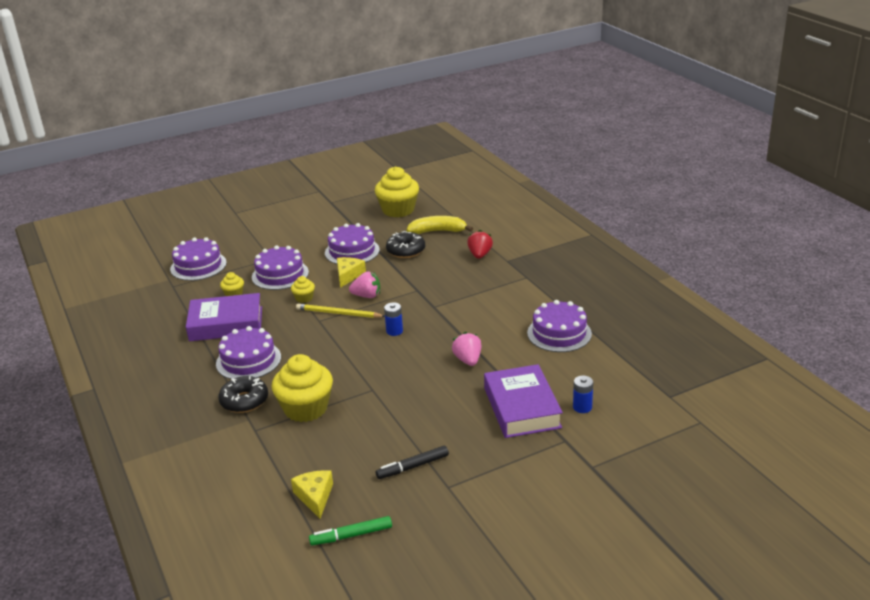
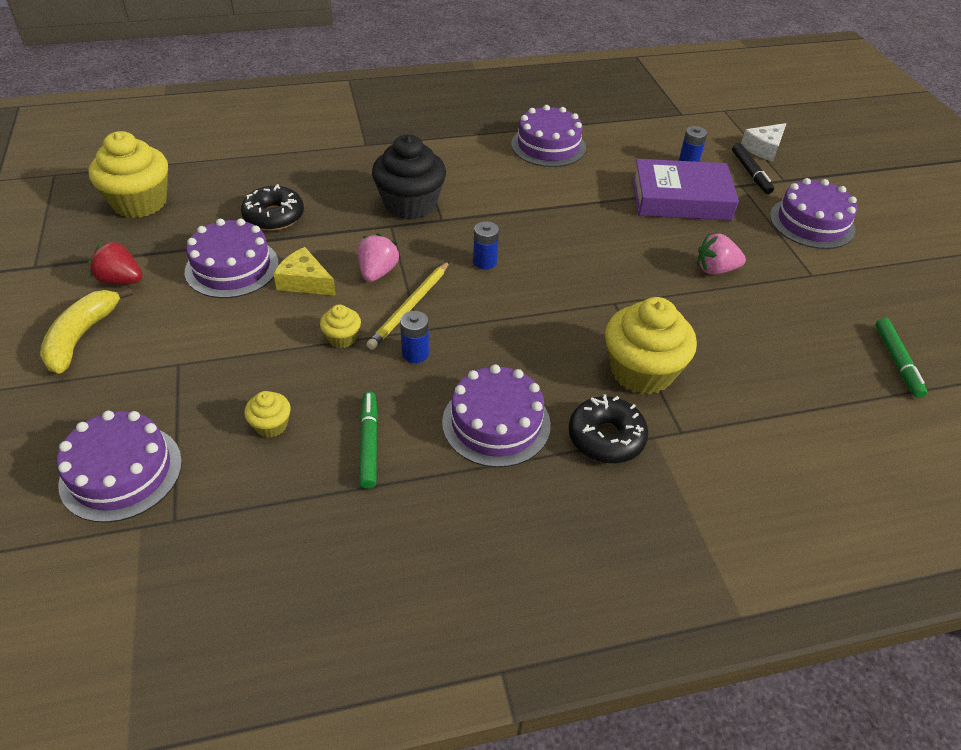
camera: 80 degrees left, 15 degrees up
(226, 324) = (368, 443): purple book -> green marker
(280, 274) = (245, 358): purple cake -> purple cake (812, 223)
(298, 323) = (415, 353): none -> blue battery
(315, 497) = (829, 385): yellow cheese -> none
(413, 467) = (776, 294): black marker -> black marker (750, 173)
(438, 231) = (241, 180): yellow banana -> yellow banana (82, 336)
(444, 292) = (410, 204): none -> black cupcake
(468, 360) = (577, 216): pink strawberry -> pink strawberry (715, 269)
(480, 255) = (336, 160): red strawberry -> red strawberry (121, 280)
(642, 451) = (763, 148): none -> white cheese

